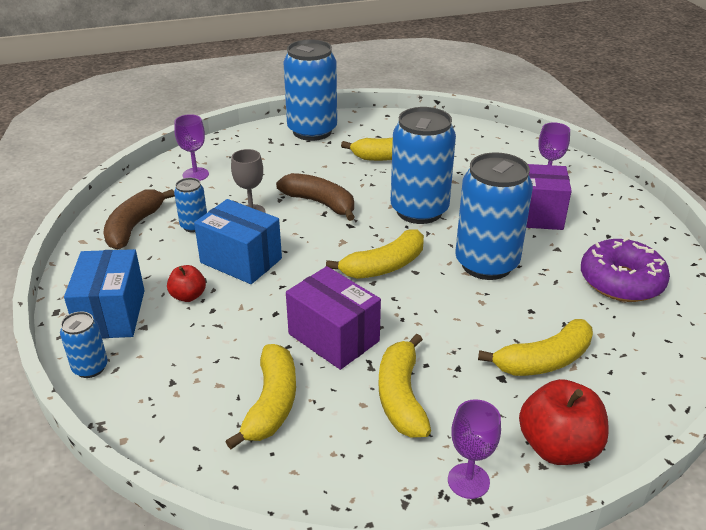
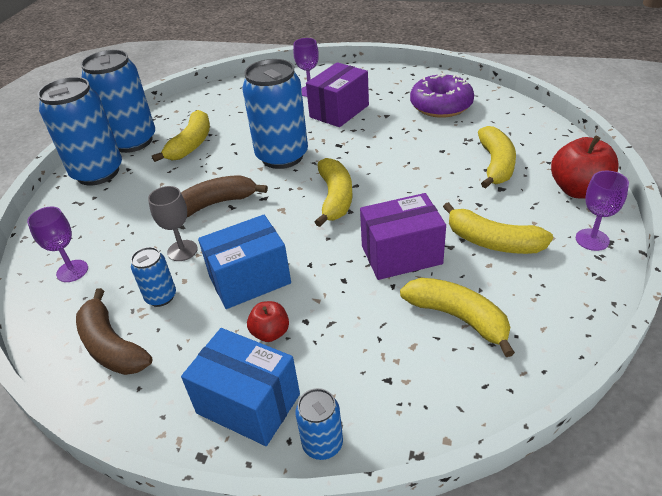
camera: 55 degrees left, 5 degrees up
(486, 264) = (376, 150): blue can -> blue can (132, 141)

